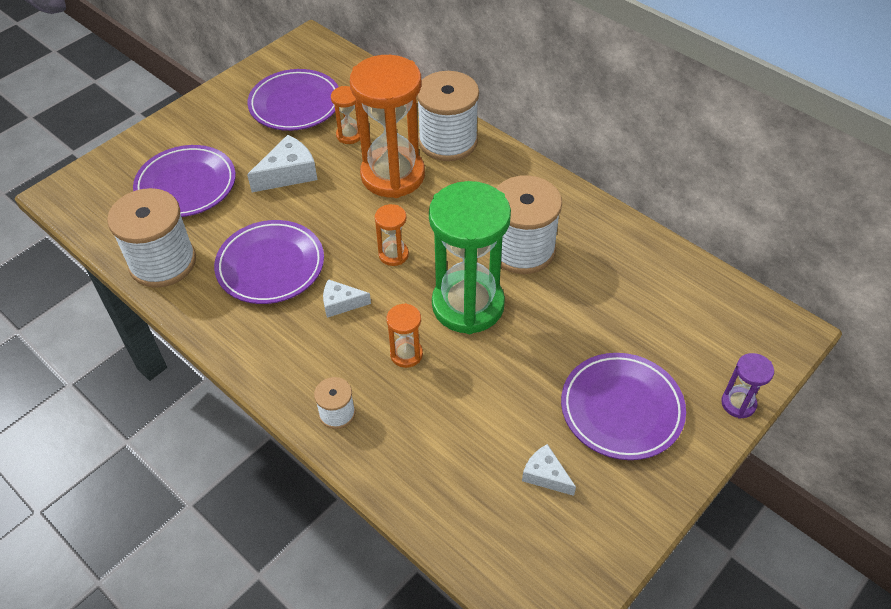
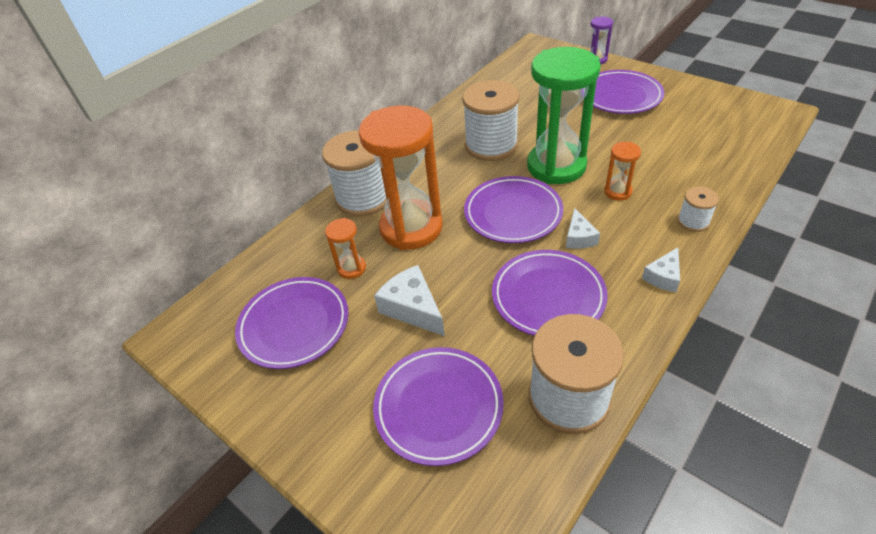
camera: 90 degrees left, 5 degrees down
(393, 254) = (513, 213): orange hourglass -> purple plate
(545, 475) = (687, 120): white cheese -> white cheese (663, 277)

